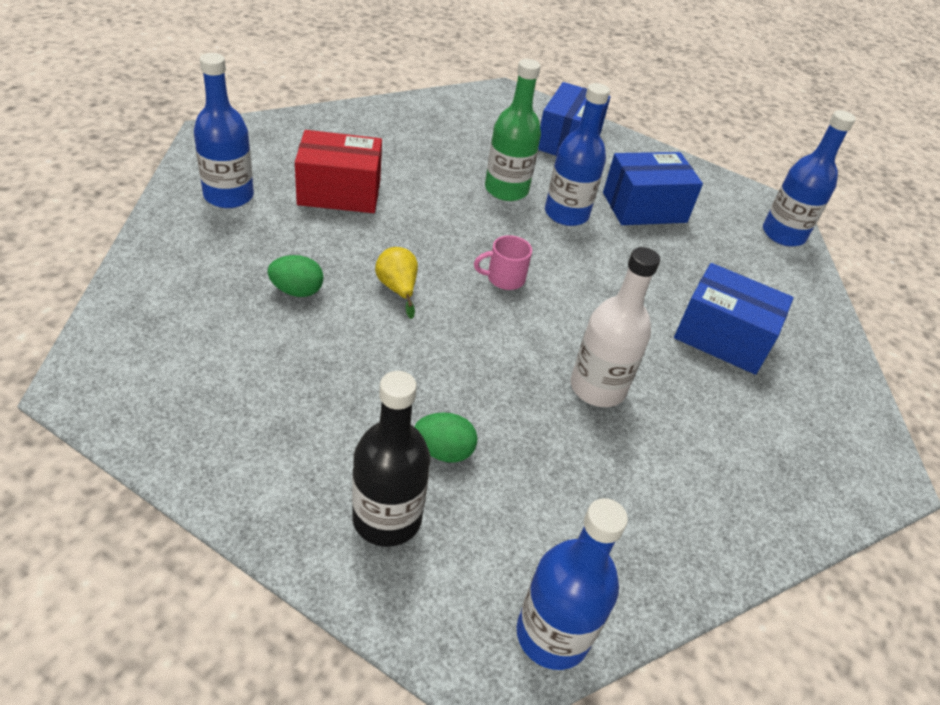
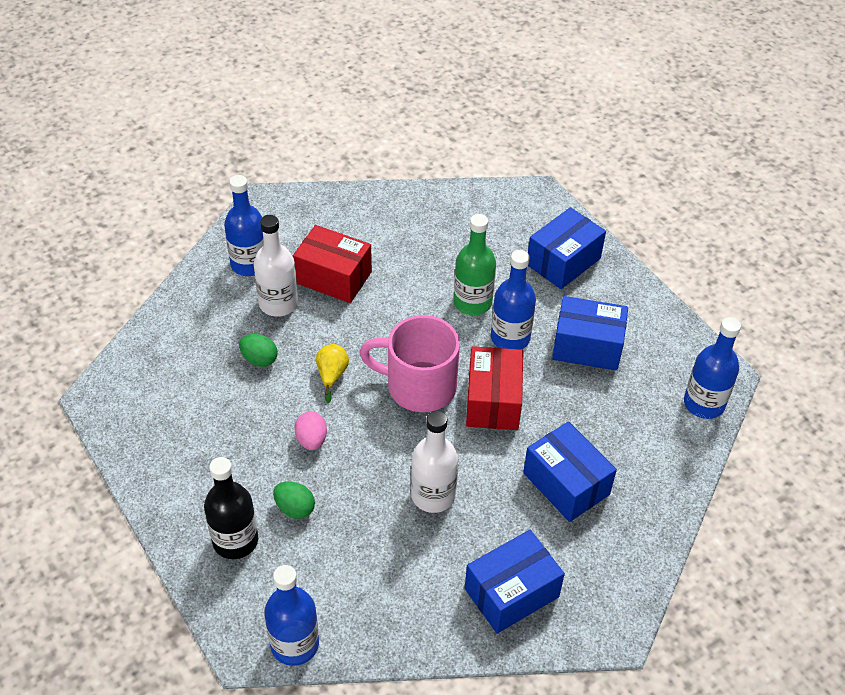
camera: 30 degrees right, 5 degrees up
(288, 229) = (278, 303): none -> white bottle
(416, 364) = (311, 440): none -> pink egg
(504, 278) = (419, 386): pink mug -> pink mug, size x2.20
(592, 275) = (493, 401): none -> red box
(757, 470) = (511, 593): none -> blue box

